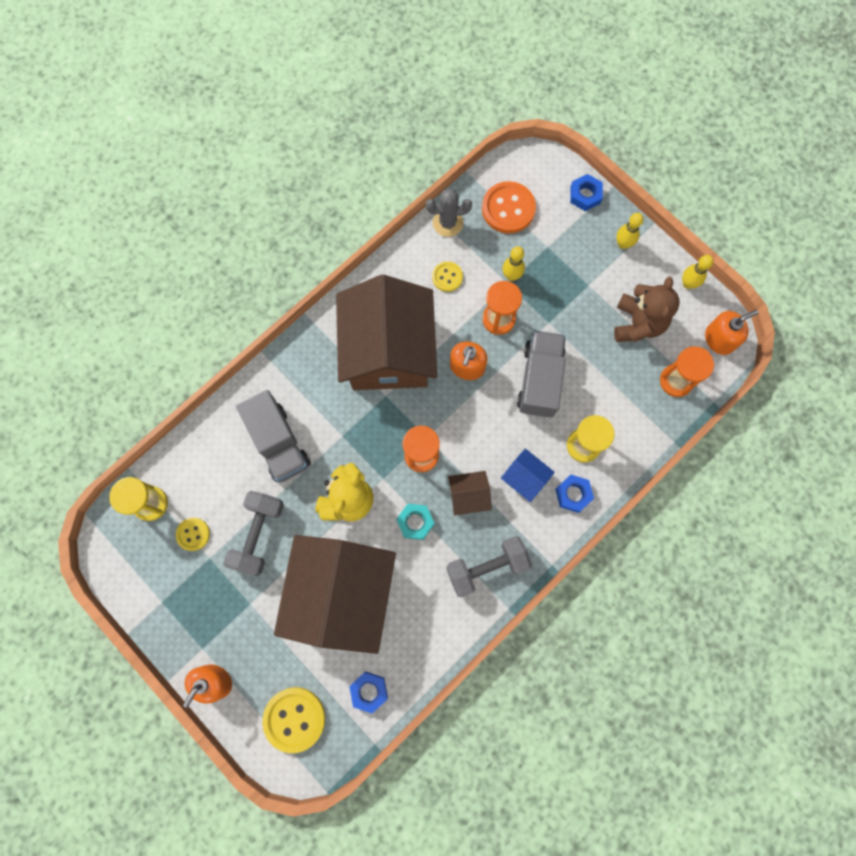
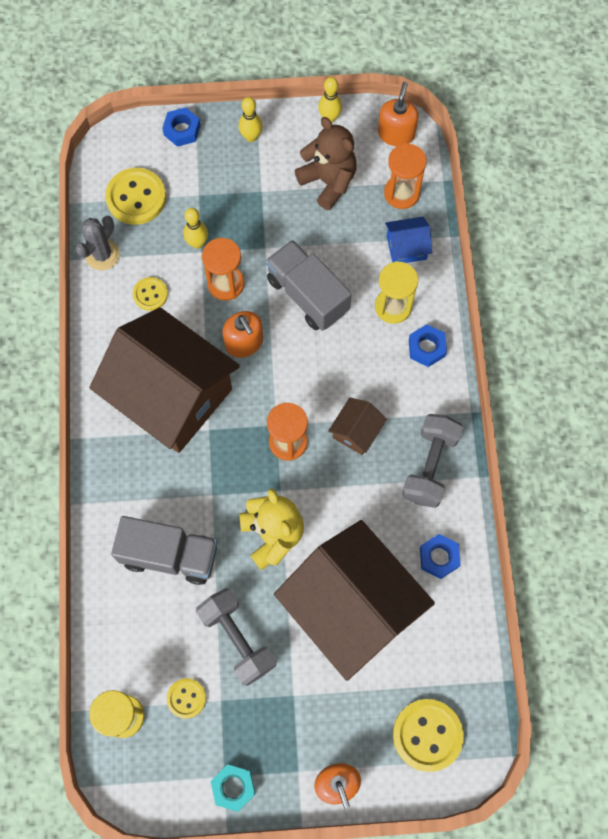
camera: 50 degrees left, 5 degrees down
(369, 691) = (455, 650): blue nut -> blue nut (439, 557)
(415, 522) = (341, 494): turquoise nut -> turquoise nut (233, 787)
(508, 209) = (136, 197): orange button -> yellow button
(525, 478) = (380, 374): blue house -> blue house (406, 247)

